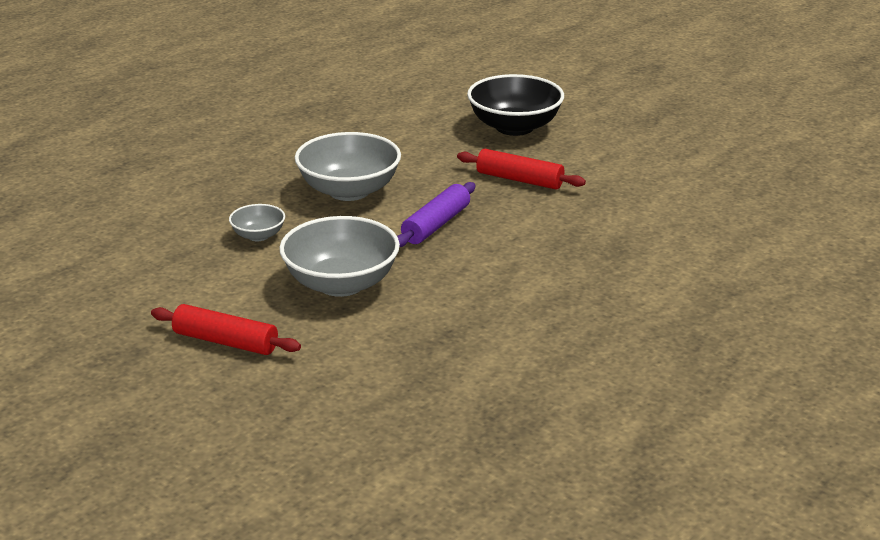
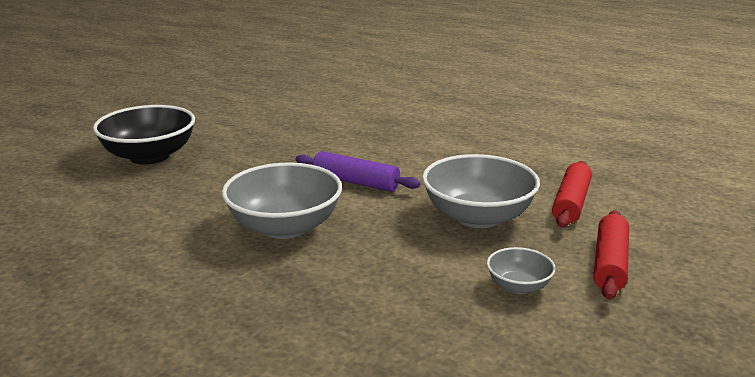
camera: 95 degrees left, 5 degrees down
(258, 235) = (394, 270): grey bowl -> grey bowl (518, 286)
(519, 180) = (266, 152): red rolling pin -> red rolling pin (571, 203)

